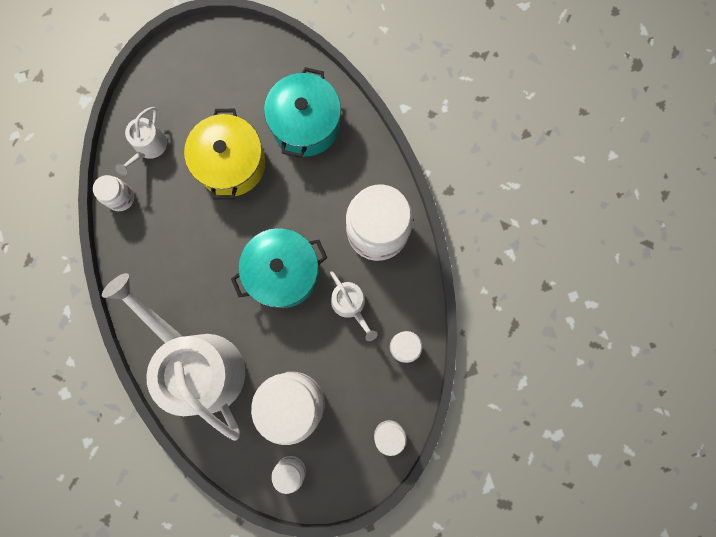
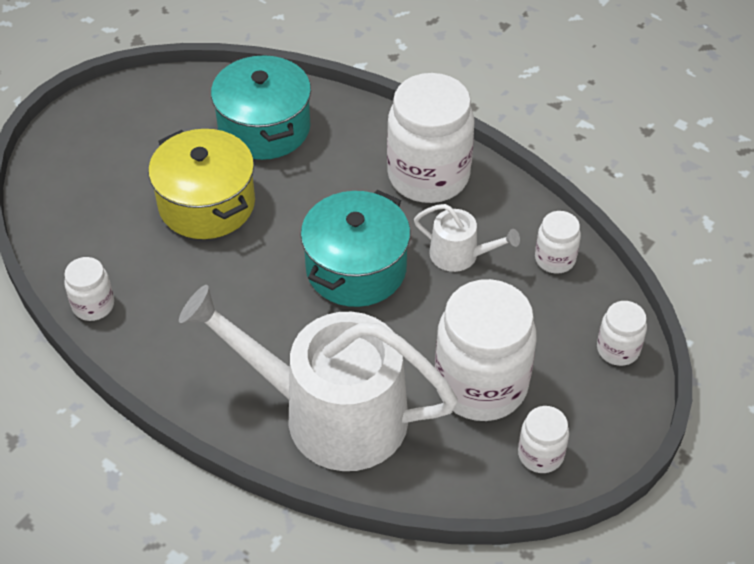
camera: 35 degrees left, 30 degrees down
(149, 147) = (91, 240): white watering can -> none

